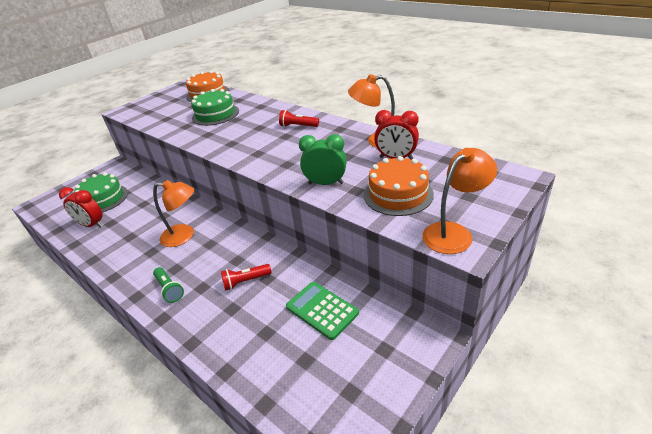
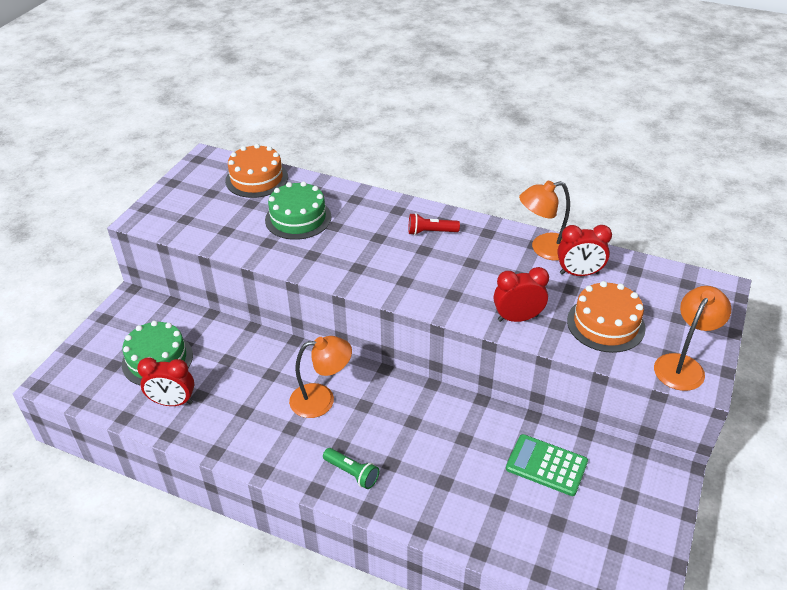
camera: 20 degrees left, 5 degrees up
(245, 281) = (440, 447): red flashlight -> none
(325, 183) = (517, 318): green clock -> red clock

